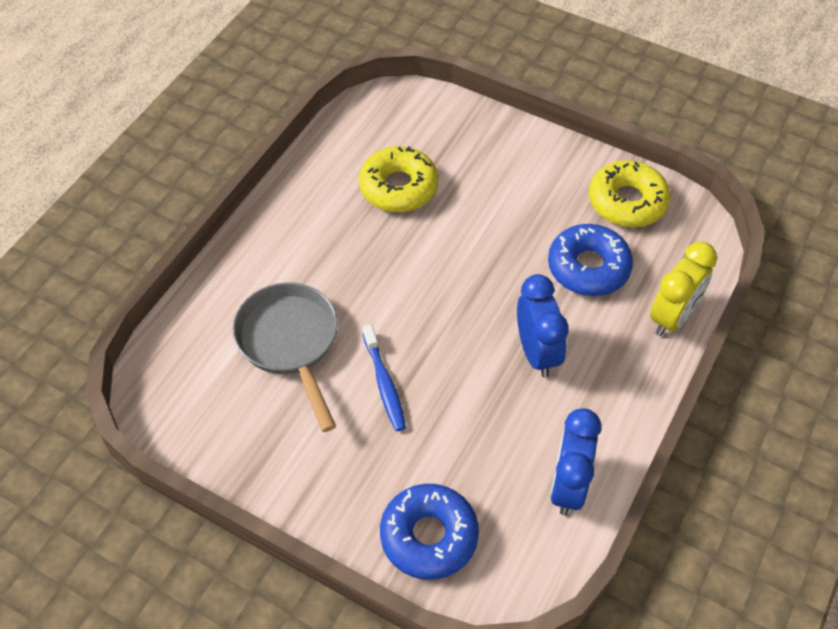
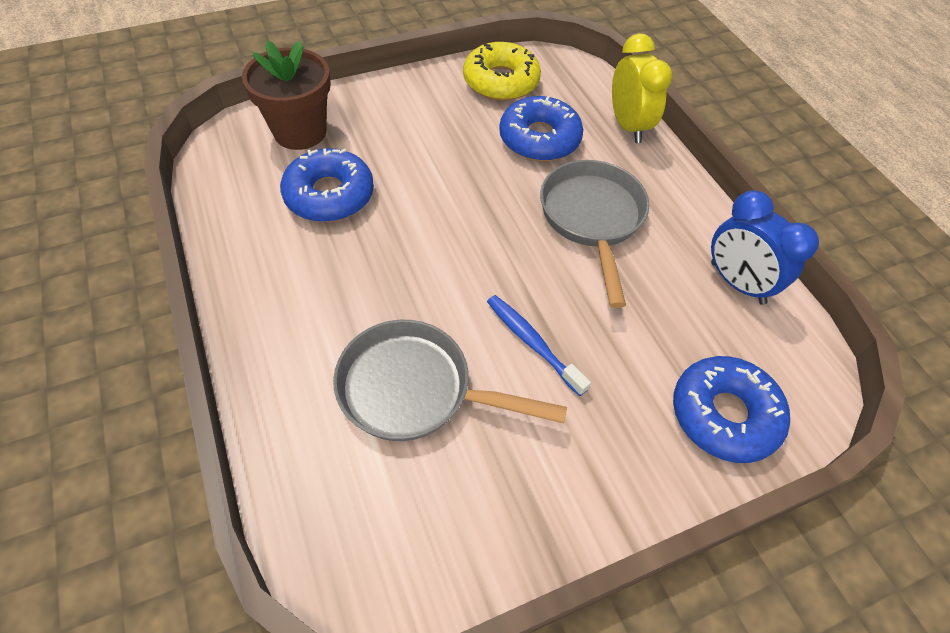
camera: 55 degrees left, 0 degrees up
(384, 384) = (532, 343): blue toothbrush -> blue toothbrush turned 150 degrees counterclockwise
(398, 187) = (329, 195): yellow donut -> blue donut
(438, 129) = (300, 132): none -> brown flower pot
(537, 352) = (592, 219): blue clock -> grey pan

